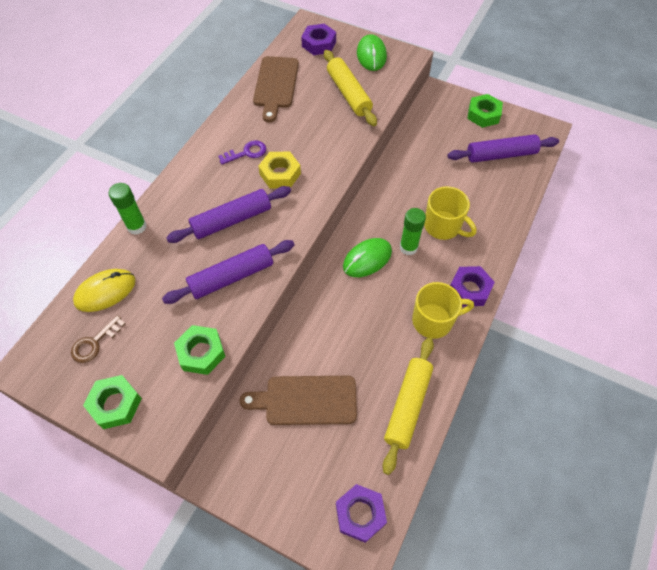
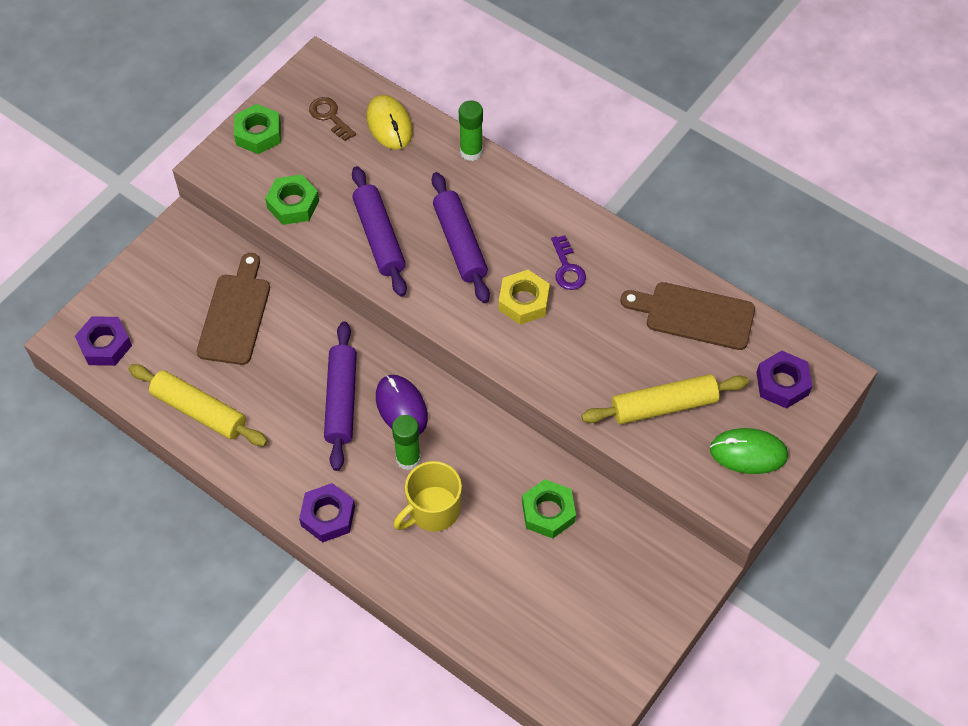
camera: 100 degrees right, 0 degrees up
(367, 259) = (401, 407): green mouse -> purple mouse
(433, 321) = (295, 463): yellow mug -> none
(483, 114) = (640, 627): green nut -> green nut (548, 512)
(501, 155) = (549, 627): purple rolling pin -> purple rolling pin (341, 400)

